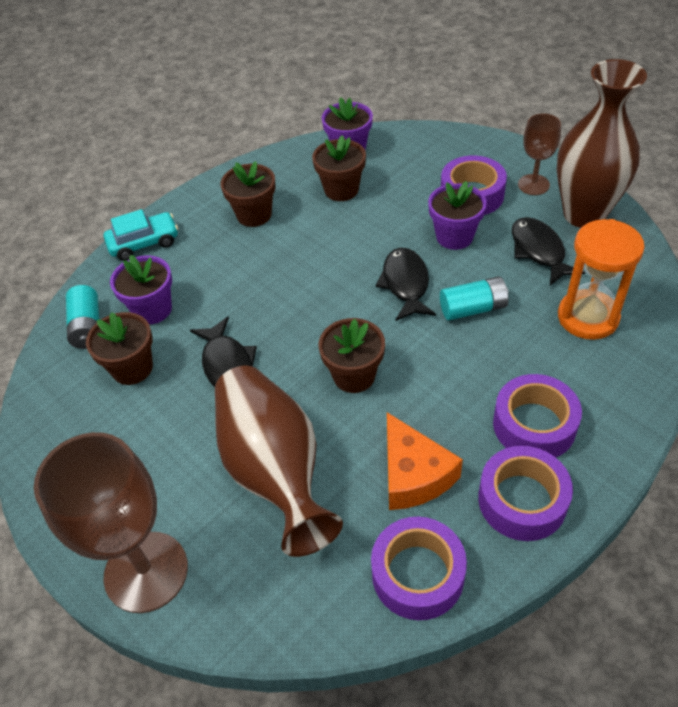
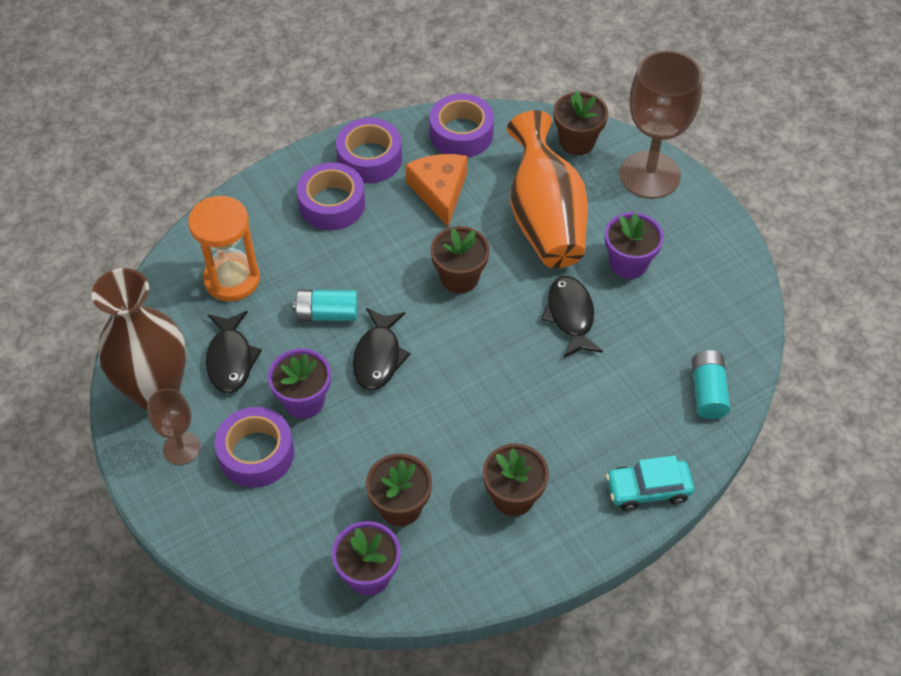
camera: 170 degrees left, 5 degrees up
(132, 368) = (661, 335): brown flower pot -> brown flower pot (577, 141)
(152, 309) = (640, 395): purple flower pot -> purple flower pot (628, 263)
(275, 470) = (545, 218): brown vase -> orange vase

